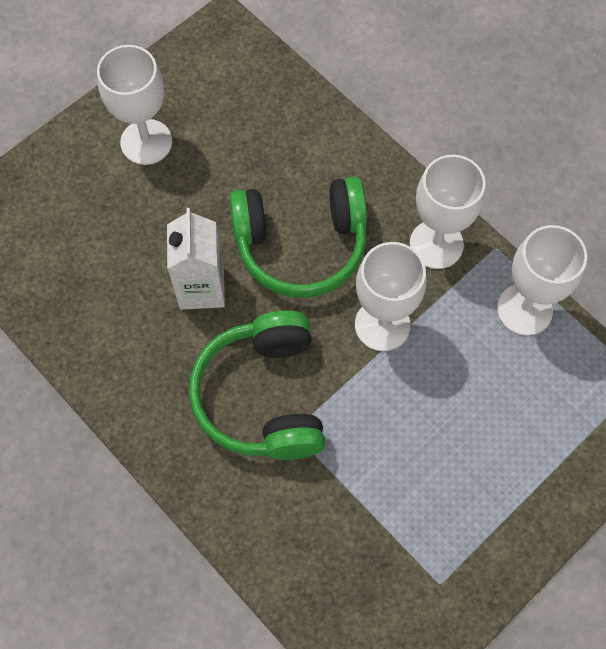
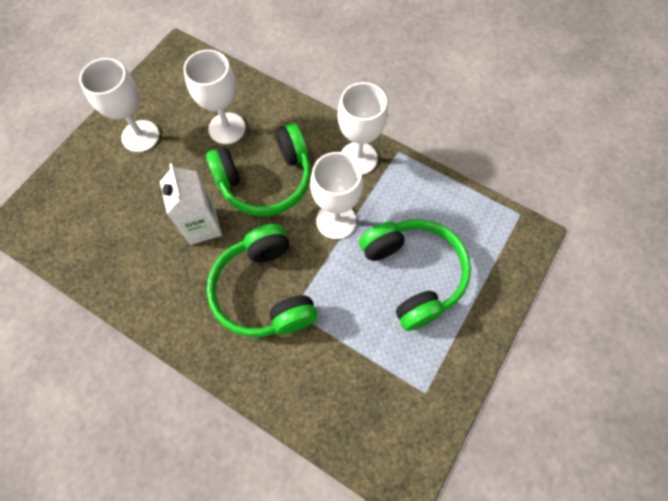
camera: 15 degrees left, 0 degrees up
(467, 425) = (413, 274): none -> green headphones
(524, 309) = (429, 187): white goblet -> white goblet (227, 128)

